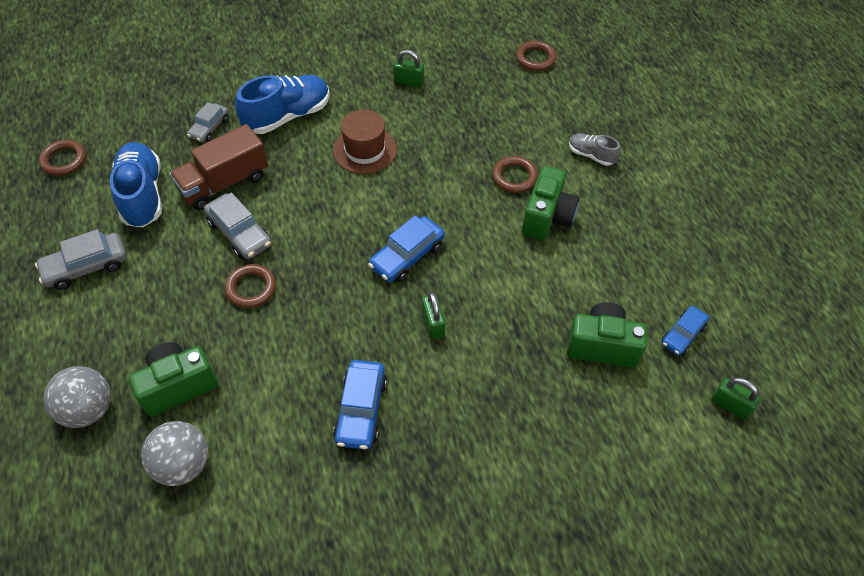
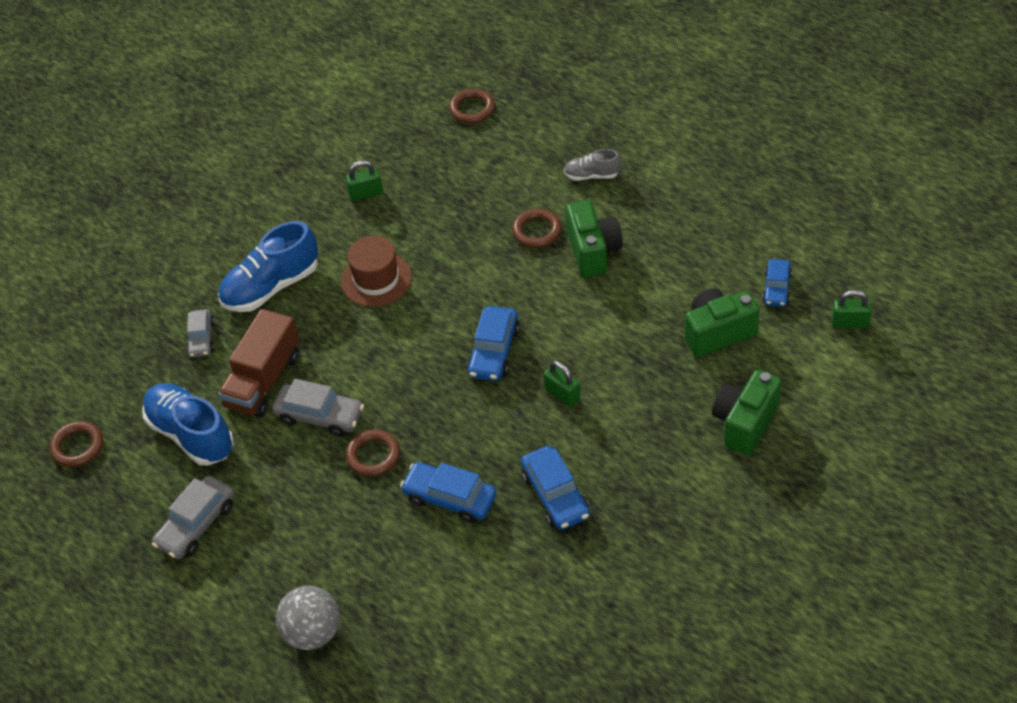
camera: 25 degrees left, 5 degrees down
(178, 386) = (378, 568): green camera -> green camera (744, 423)
(183, 464) = (438, 623): grey ball -> none
(278, 360) = (450, 498): none -> blue car
(287, 116) = (271, 287): blue shoe -> blue shoe turned 150 degrees counterclockwise

